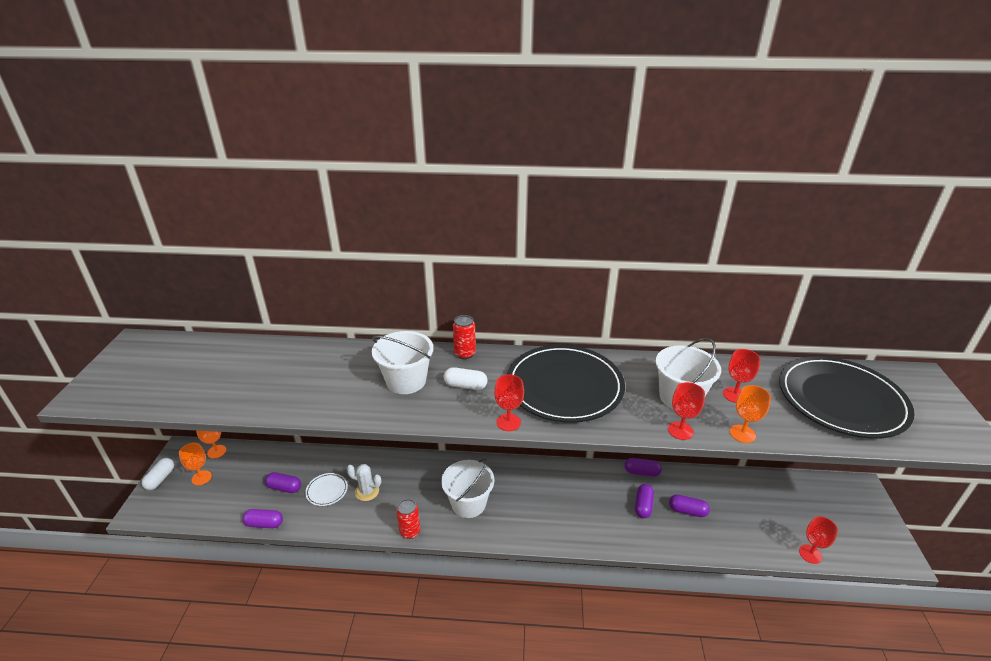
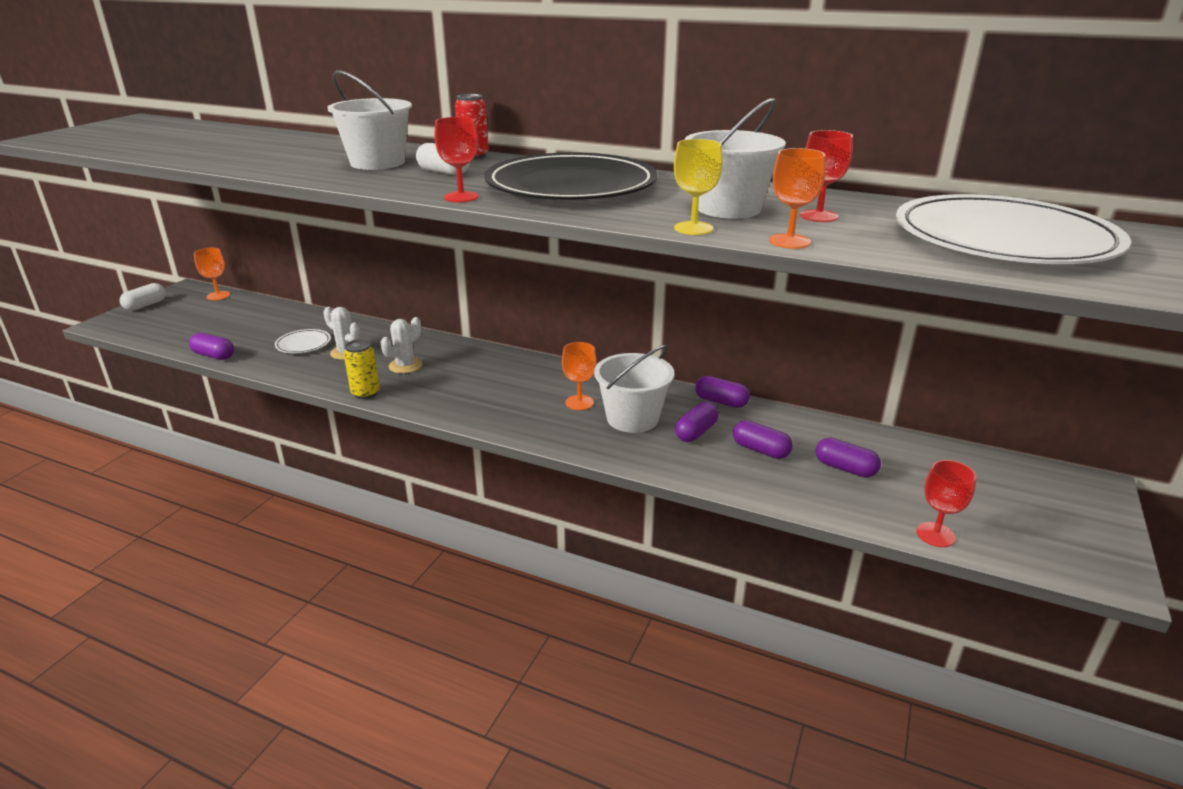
camera: 20 degrees right, 5 degrees down
(201, 478) = (185, 311): orange goblet -> orange goblet (579, 402)
(284, 487) = (260, 333): purple capsule -> purple capsule (845, 468)
(410, 532) = (365, 393): red can -> yellow can
(419, 494) = (405, 366): none -> white cactus
(468, 503) = (458, 384): white bucket -> white bucket (632, 418)
(680, 430) = (693, 228): red goblet -> yellow goblet
(841, 400) = (1003, 238): black plate -> white plate

